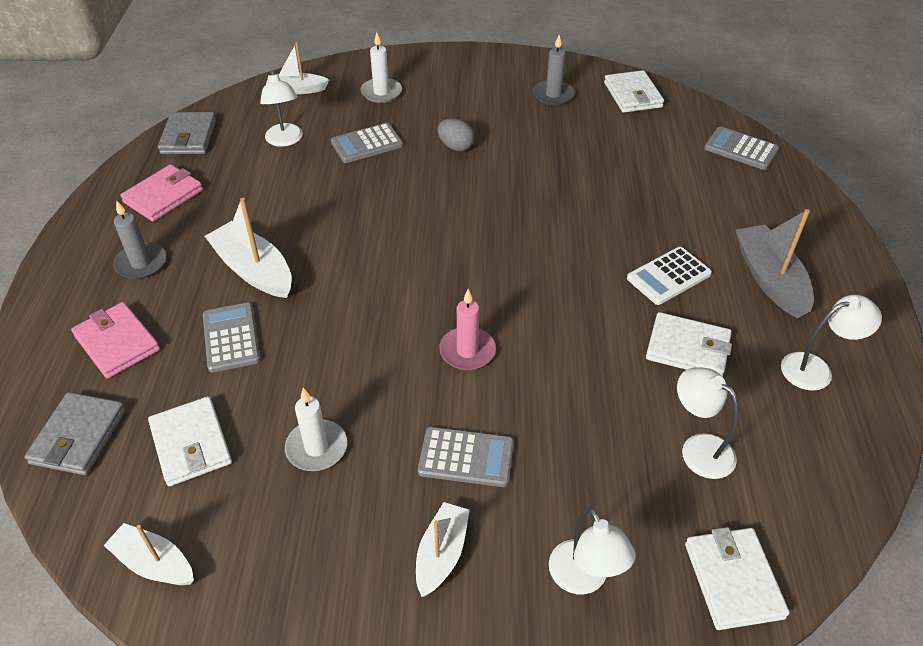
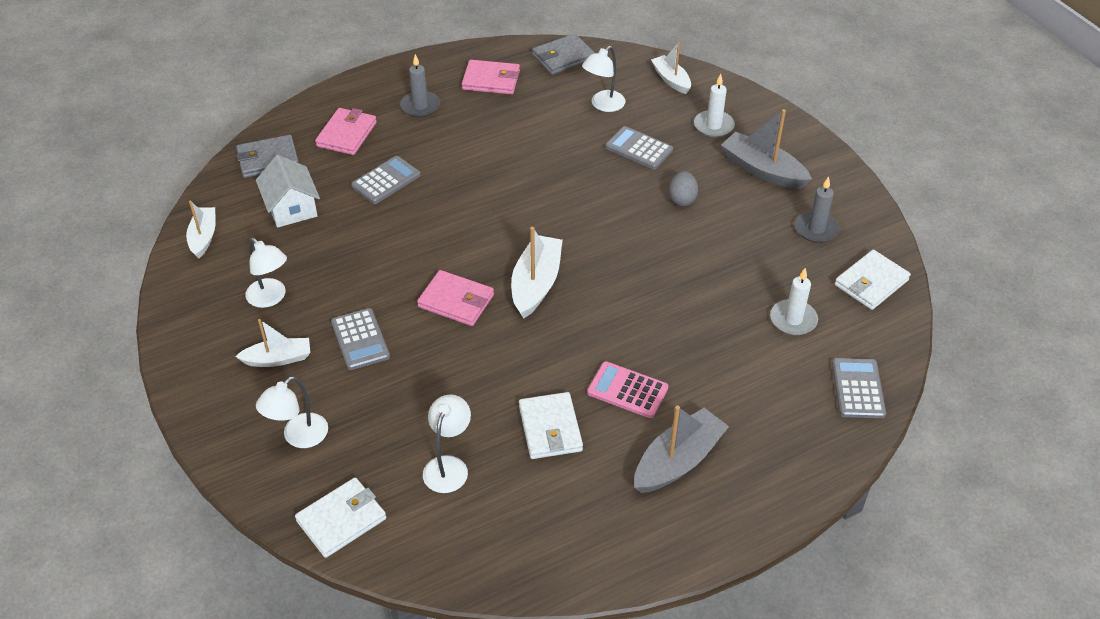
camera: 60 degrees right, 0 degrees up
(191, 444) = (291, 208): white wallet -> white house
(254, 270) = (453, 159): white boat -> white boat (536, 284)
(316, 448) = (323, 264): white candle -> white candle (793, 320)
(461, 91) = (763, 170): none -> grey boat
(467, 351) = (456, 301): pink candle -> pink wallet
(668, 276) = (627, 390): white calculator -> pink calculator
(816, 369) = (586, 521): white lamp -> white lamp (271, 298)

